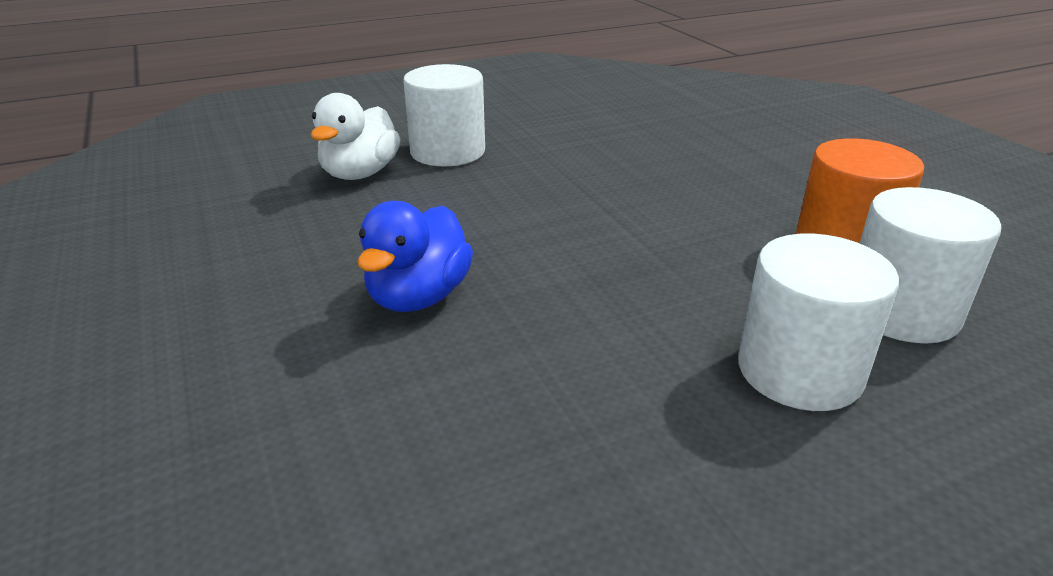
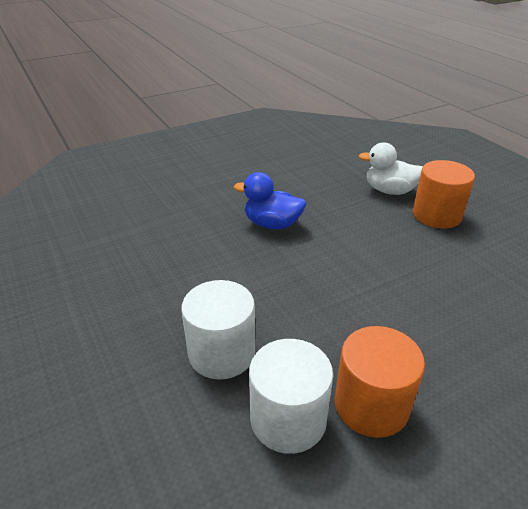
camera: 85 degrees right, 5 degrees up
(447, 152) = (436, 215): white cylinder -> orange cylinder

